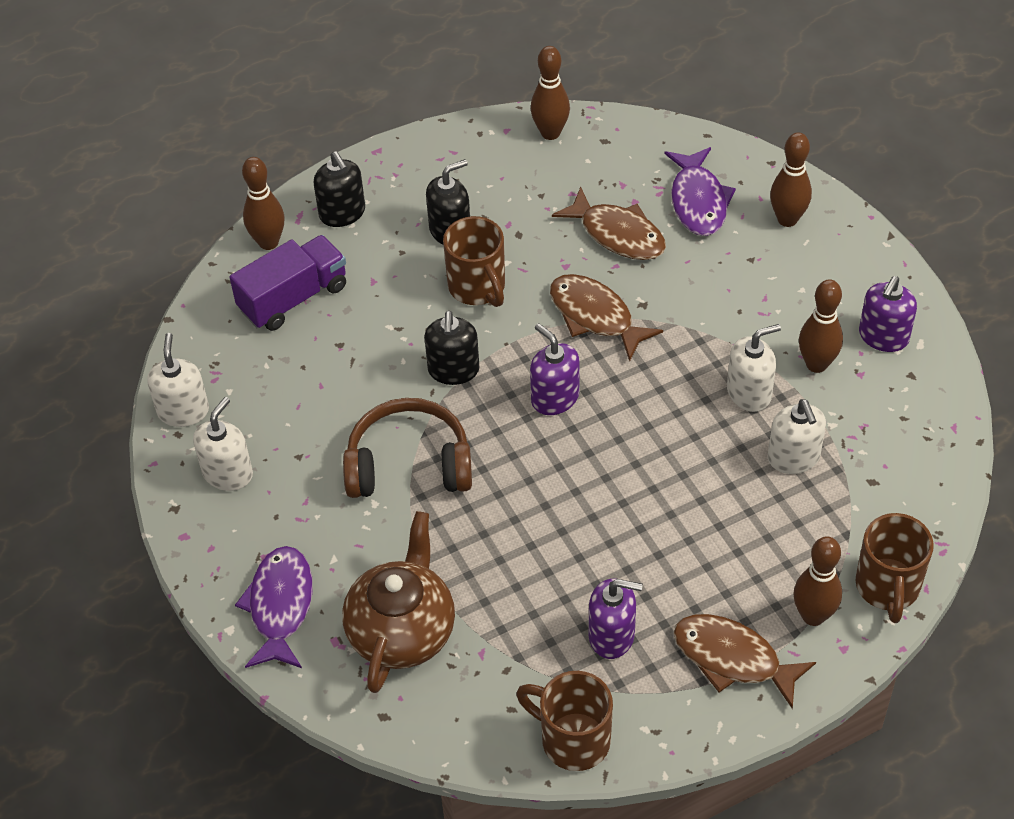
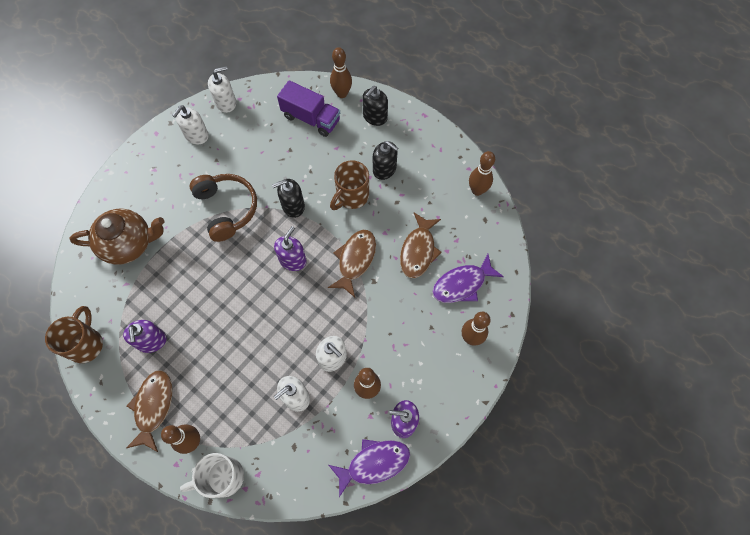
camera: 65 degrees right, 15 degrees up
(228, 473) = (196, 135): white soap dispenser -> white soap dispenser turned 120 degrees clockwise
(280, 606) = (128, 187): purple fish -> purple fish (374, 463)
(887, 587) = (223, 477): brown mug -> white mug

